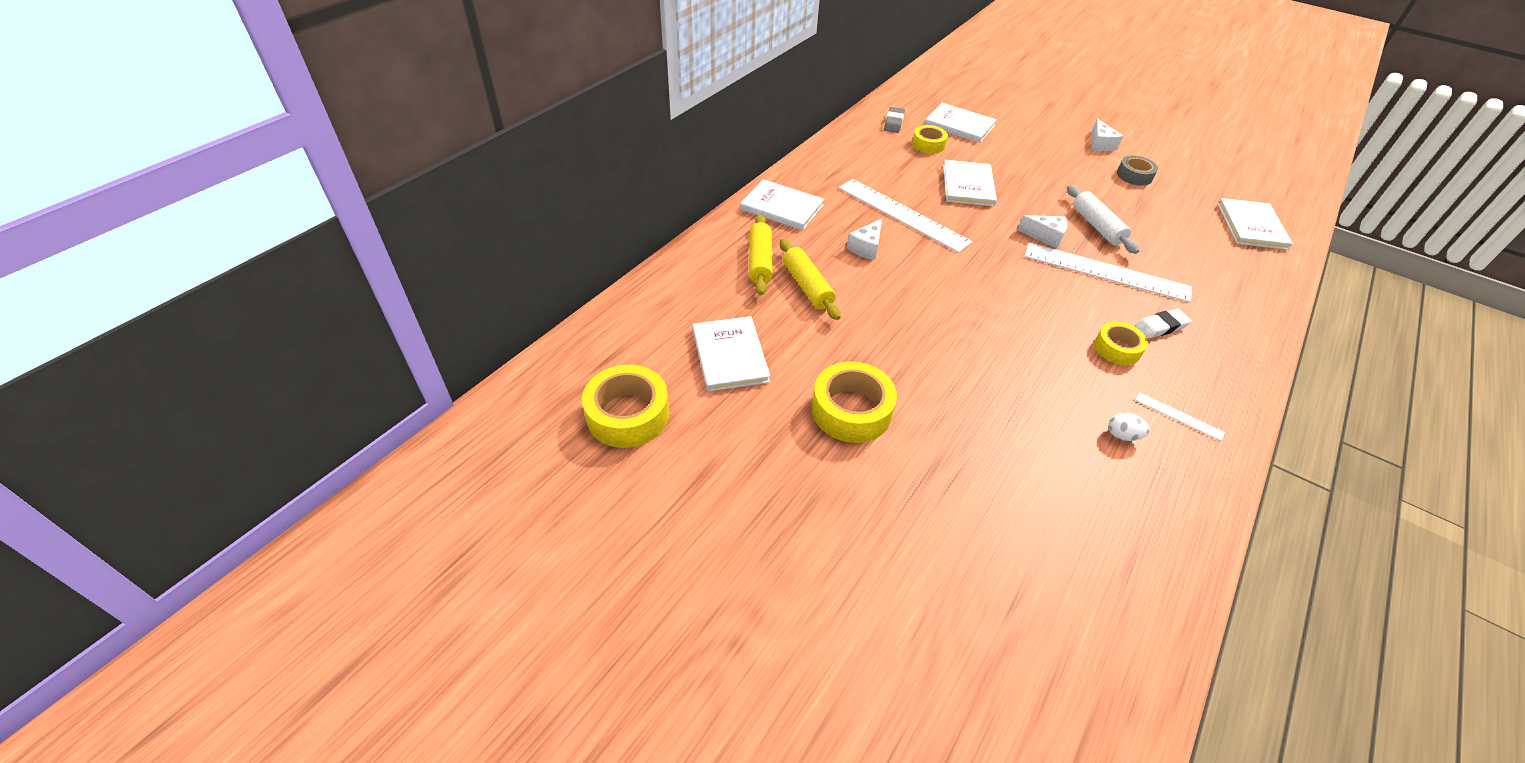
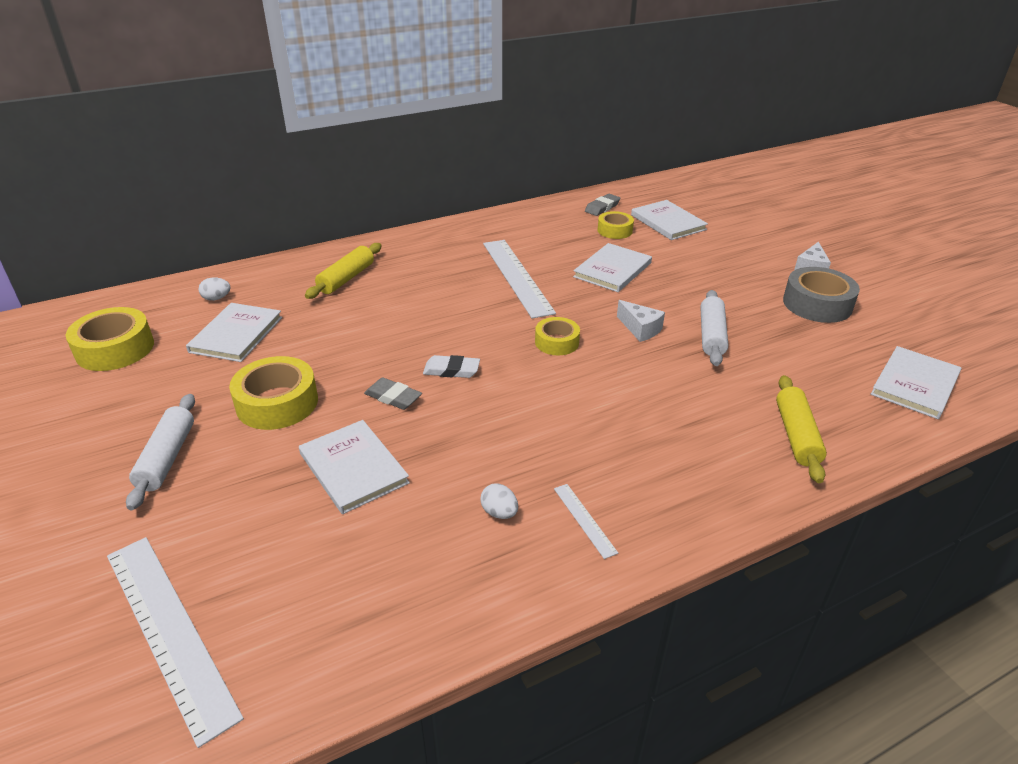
camera: 30 degrees right, 10 degrees down
(661, 323) = (217, 298): none -> white egg
(782, 207) = (415, 246): white book -> white book (353, 468)
(807, 286) = (361, 306): yellow rolling pin -> yellow rolling pin (796, 435)
(823, 503) = (167, 458): none -> white rolling pin
(866, 247) = (449, 292): white cheese -> none
(938, 367) = (393, 397): none -> grey eraser
(1106, 272) = (669, 375): white ruler -> white ruler (169, 630)
(1117, 348) = (593, 441): yellow tape -> yellow tape (557, 342)
(1134, 175) = (817, 304): grey tape -> grey tape, size x1.62
(1161, 326) = (670, 438): white eraser -> white eraser (451, 370)

